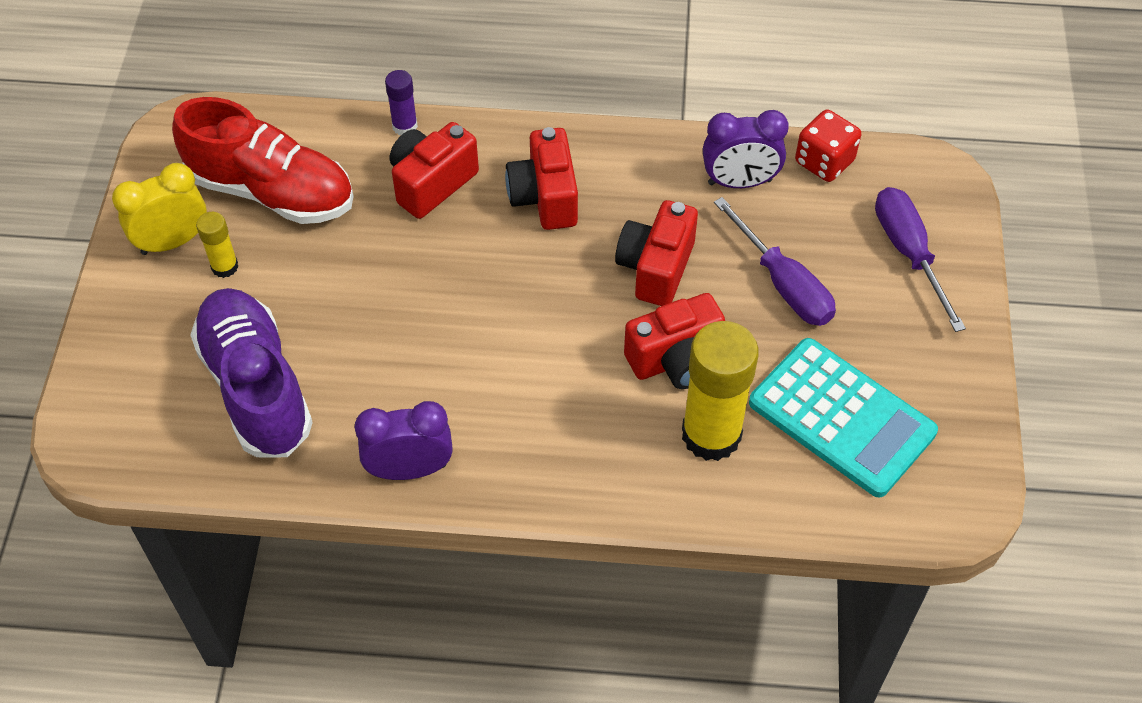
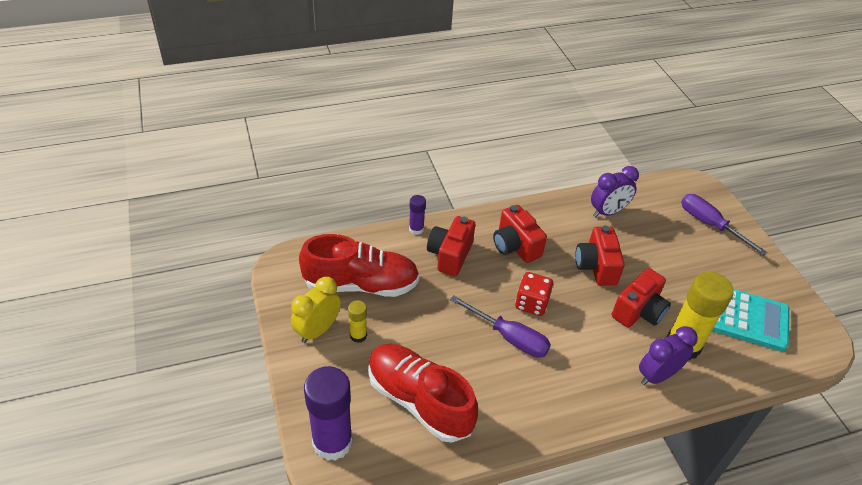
camera: 25 degrees left, 10 degrees down
(108, 404) = (332, 442): none -> purple glue stick
(256, 387) = (419, 401): purple shoe -> red shoe
(409, 469) = (538, 419): purple clock -> purple clock (657, 375)
(783, 284) = (663, 256): purple screwdriver -> purple screwdriver (509, 337)
(824, 162) = (640, 192): red dice -> red dice (531, 303)

